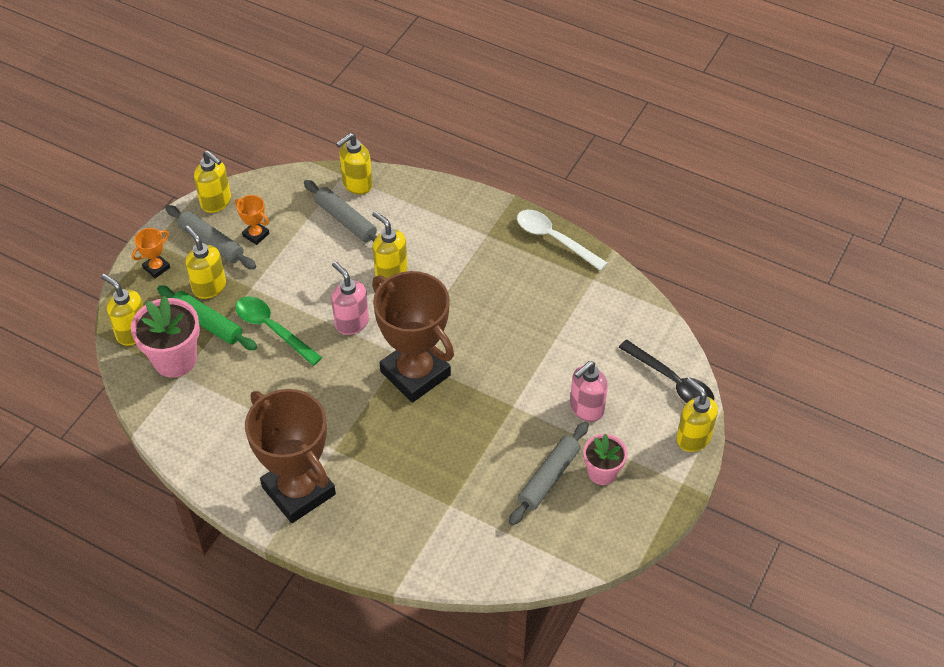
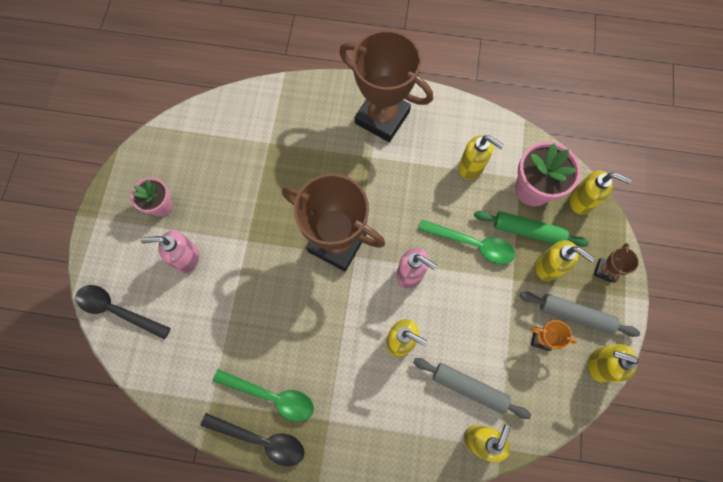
camera: 160 degrees right, 20 degrees up
(156, 268) = (604, 270): orange trophy -> brown trophy
(533, 266) = (271, 396): none -> green spoon
(549, 478) = (201, 188): grey rolling pin -> none
(554, 239) = (261, 440): white spoon -> black spoon
(586, 409) = (186, 258): pink soap dispenser -> pink soap dispenser turned 120 degrees counterclockwise
(692, 438) = (93, 260): yellow soap dispenser -> yellow soap dispenser (471, 167)

